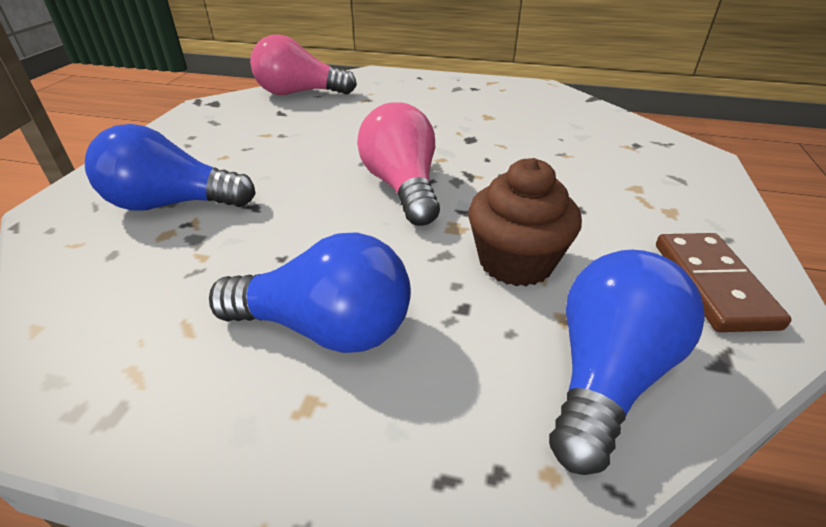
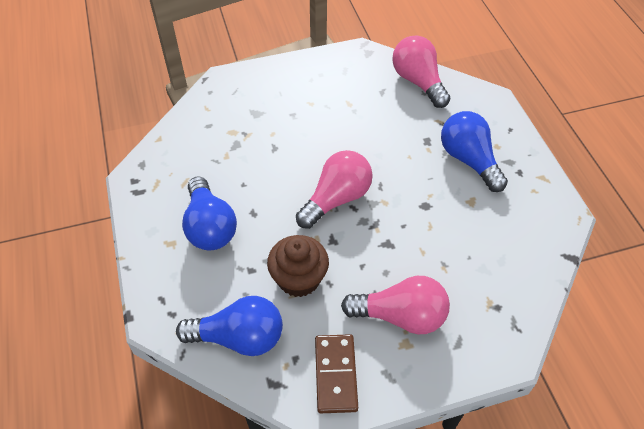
camera: 60 degrees right, 15 degrees up
(172, 204) = (255, 116): blue light bulb -> blue light bulb (469, 160)
(625, 201) = (401, 316): none -> pink light bulb
(713, 284) = (336, 374): brown domino -> brown domino turned 60 degrees counterclockwise

